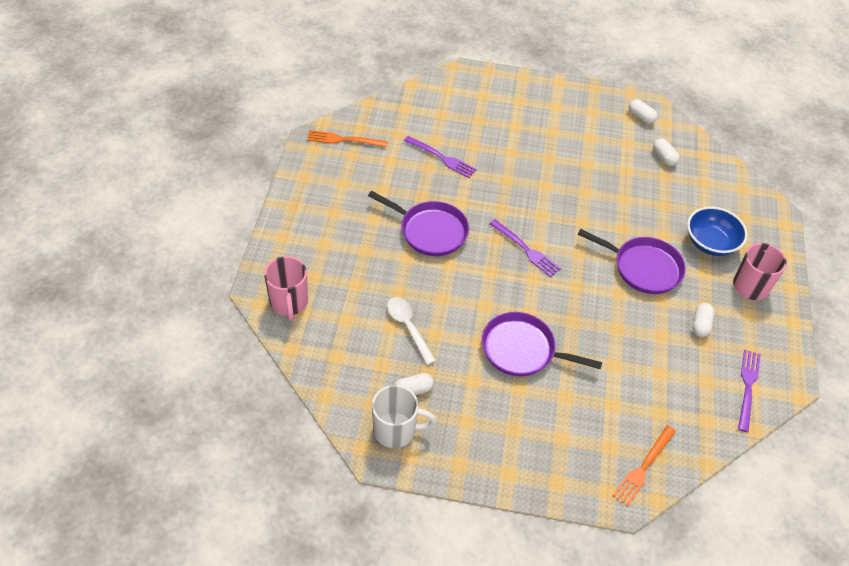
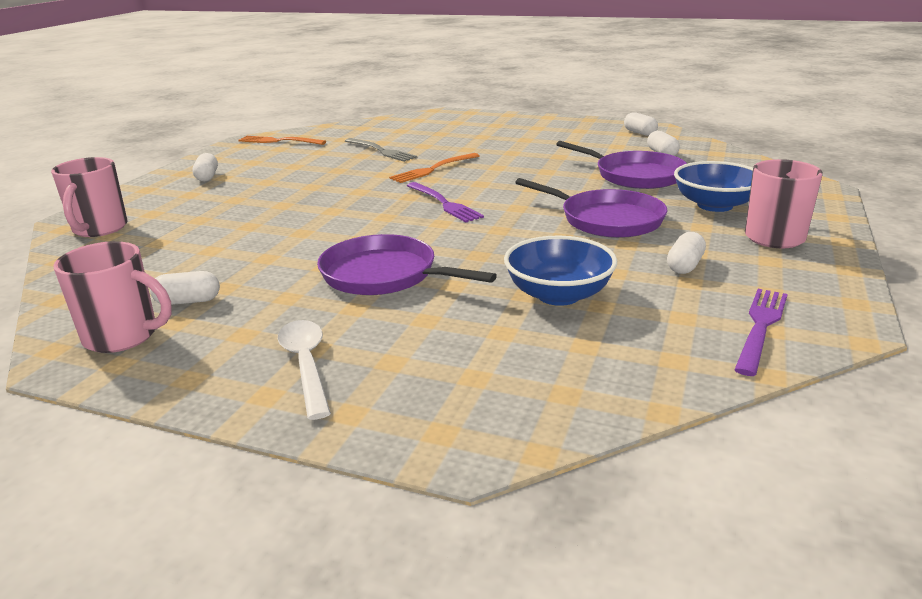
camera: 15 degrees right, 25 degrees down
(320, 212) = (207, 177): none -> white capsule
(396, 430) = (123, 336): white mug -> pink mug
(408, 327) = (234, 251): white spoon -> white spoon (306, 365)
(430, 231) = (328, 189): purple pan -> purple pan (635, 175)
(442, 158) = (382, 151): purple fork -> grey fork
(634, 364) = (558, 295): none -> blue bowl
(643, 468) = (528, 407): orange fork -> orange fork (432, 169)

